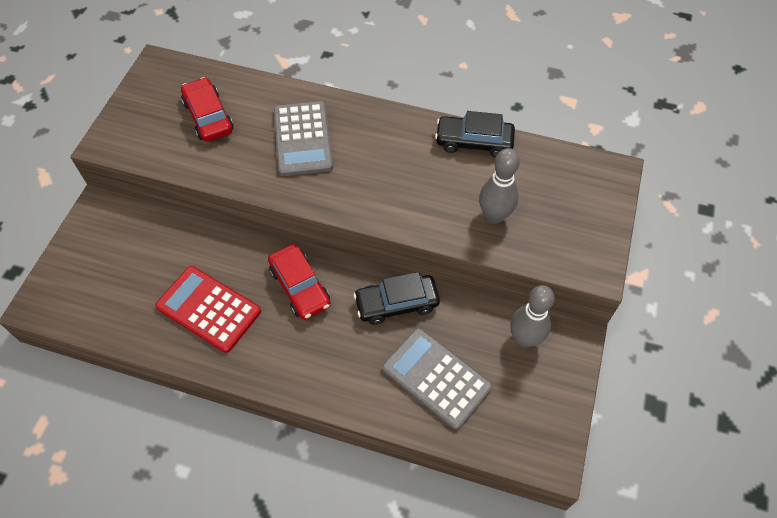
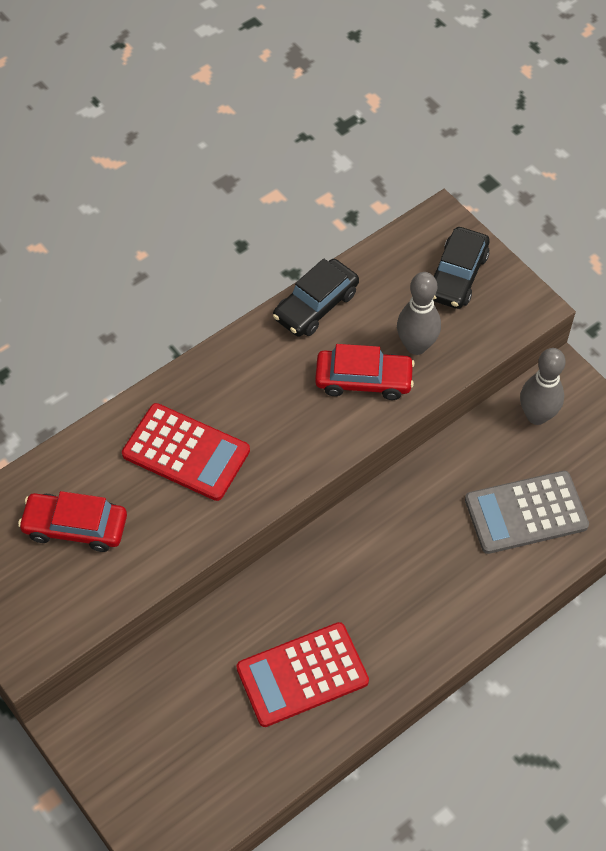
camera: 55 degrees left, 0 degrees up
(300, 287) = (339, 573): red car -> red car (363, 380)
(302, 139) = (186, 452): grey calculator -> red calculator
(396, 303) = (423, 497): black car -> black car (457, 276)

